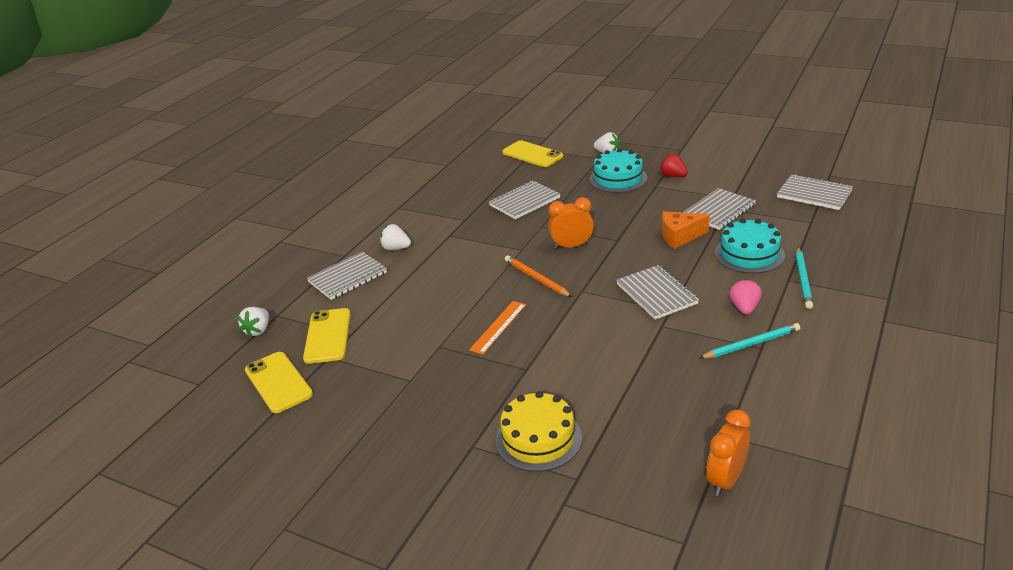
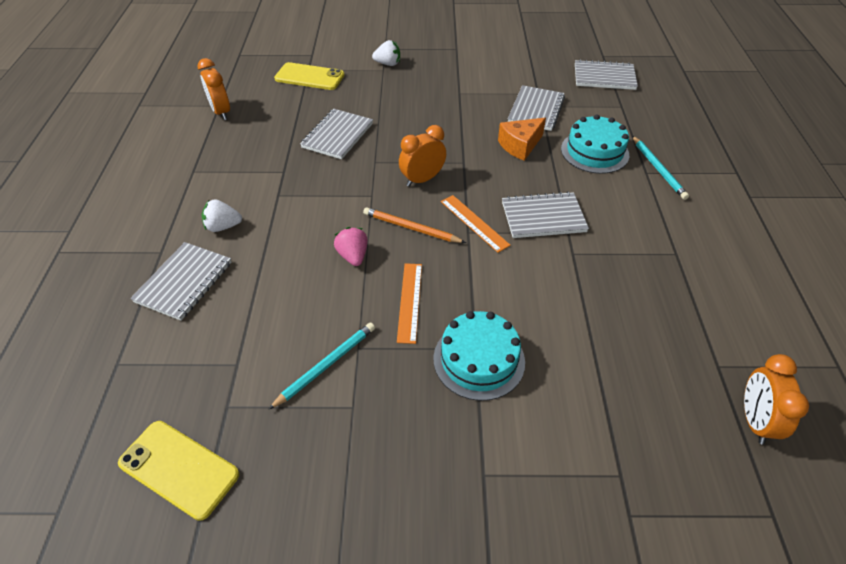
camera: 30 degrees left, 15 degrees up
(258, 330) = (102, 396): white strawberry -> none
(327, 336) = (207, 375): yellow phone -> none
(445, 170) = (221, 112): none -> orange clock
(538, 439) = (548, 437): yellow cake -> none
(592, 285) = (474, 223): none -> orange ruler
(618, 178) = (417, 91): turquoise cake -> turquoise cake (479, 360)
(656, 294) = (543, 217): grey notebook -> grey notebook turned 45 degrees counterclockwise
(673, 176) = (468, 79): red strawberry -> none
(744, 308) = (631, 213): pink strawberry -> pink strawberry (353, 256)
(751, 344) = (665, 252): turquoise pencil -> turquoise pencil (326, 365)

